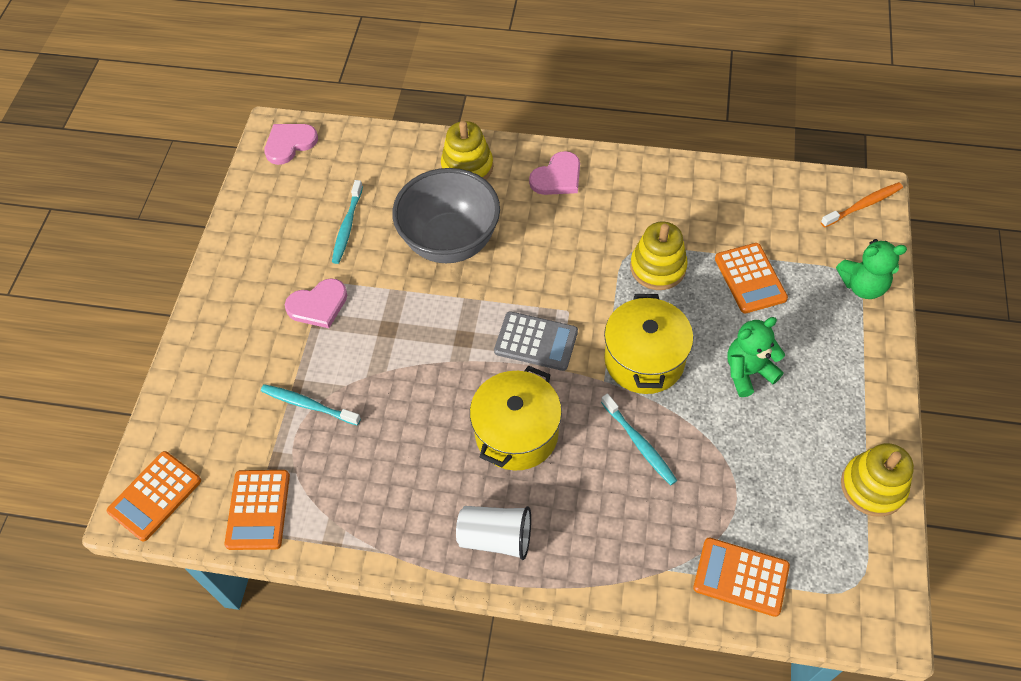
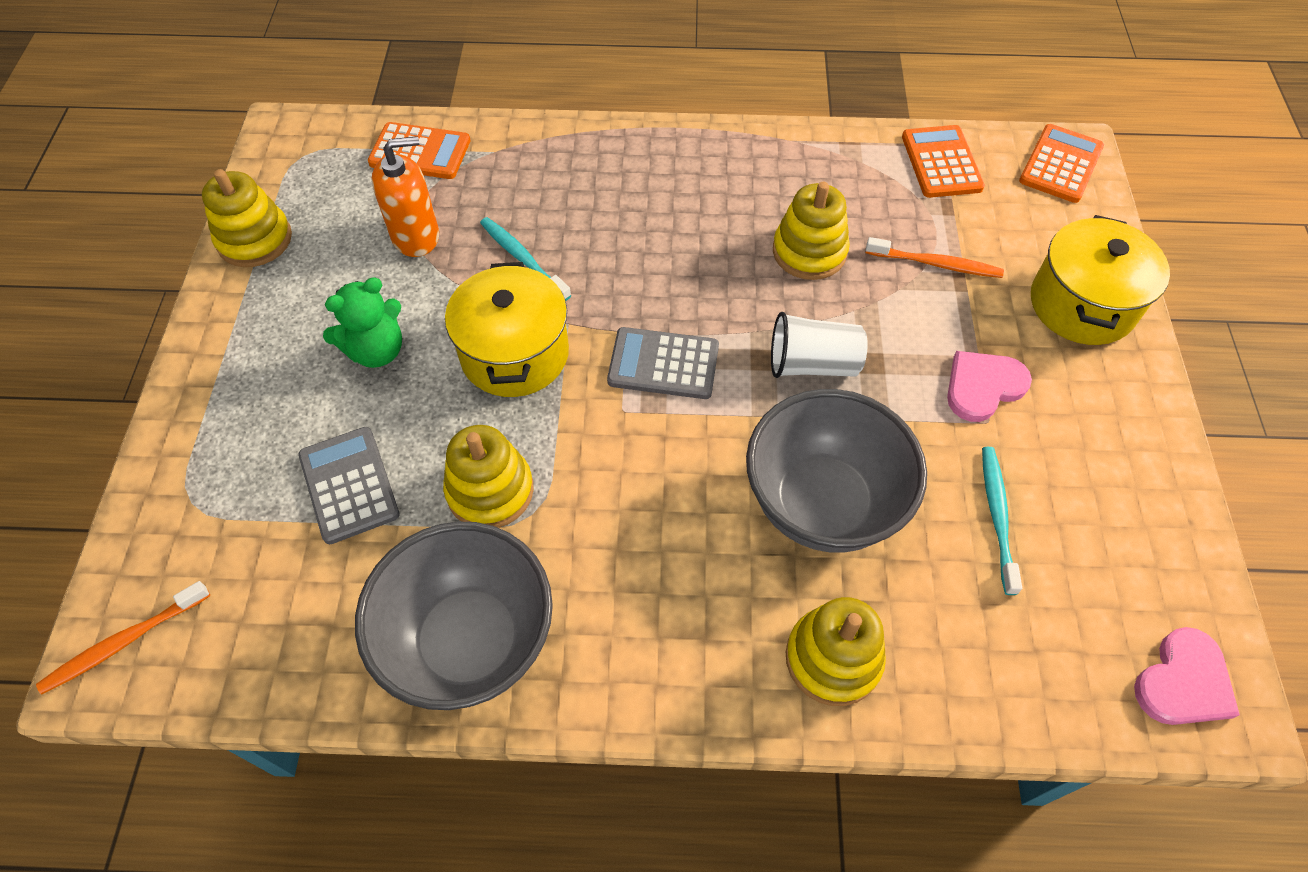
camera: 170 degrees right, 0 degrees up
(308, 405) = (936, 264): turquoise toothbrush -> orange toothbrush
(404, 426) = (809, 252): none -> yellow stacking toy
(495, 537) = (678, 161): white cup -> white cup (812, 364)
(516, 433) = (672, 256): yellow pot -> yellow pot (1082, 304)
(557, 177) = (665, 652): pink heart -> none
(665, 190) = (470, 642): none -> grey bowl
(732, 475) = (416, 236): none -> orange soap dispenser
(750, 278) = (349, 485): orange calculator -> grey calculator
(862, 285) = (178, 489): green teddy bear -> none

